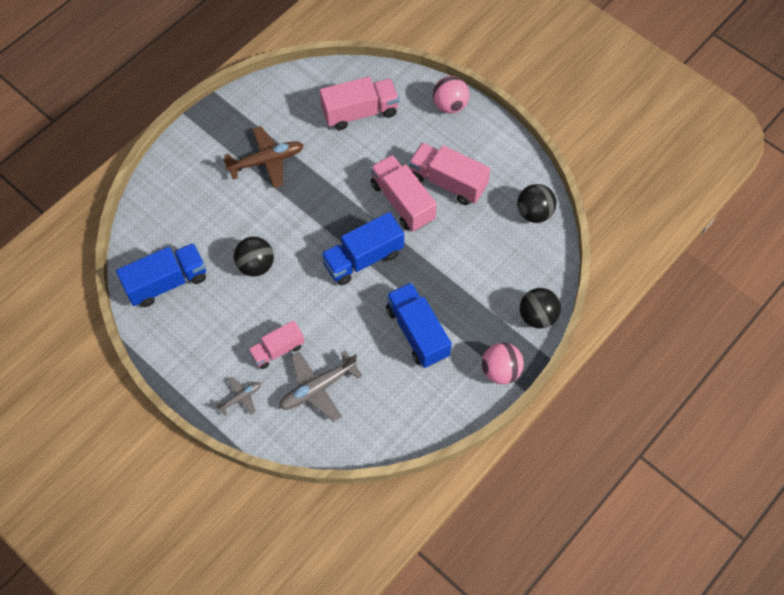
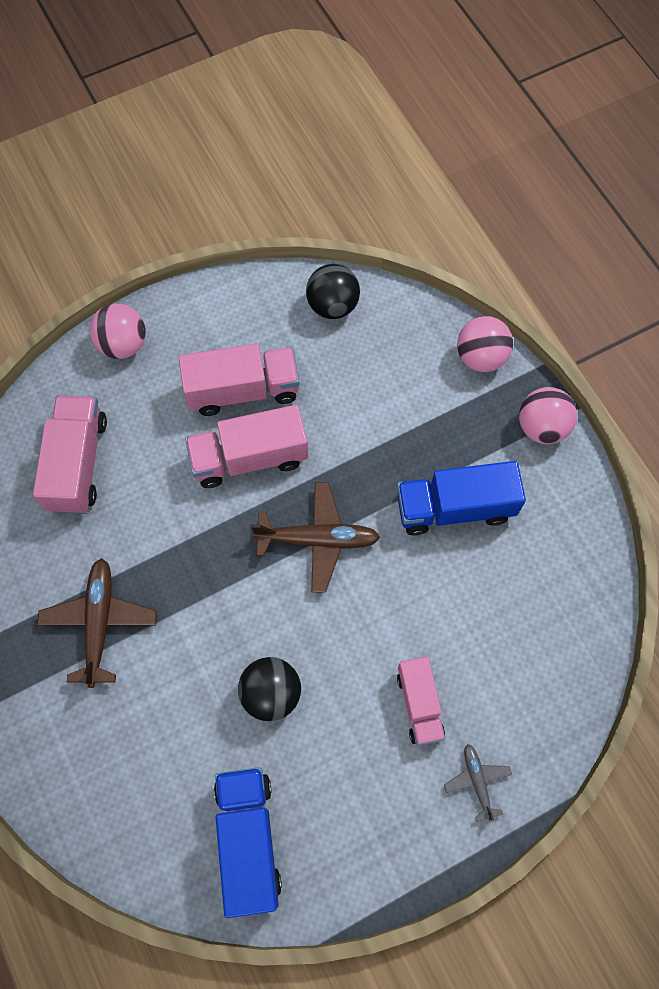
camera: 70 degrees left, 5 degrees up
(318, 388) = (495, 666): grey plane -> none
(363, 258) = (317, 539): blue truck -> brown plane
(447, 182) = (243, 390): pink truck -> pink truck turned 150 degrees counterclockwise
(537, 316) = (480, 357): black ball -> pink ball

